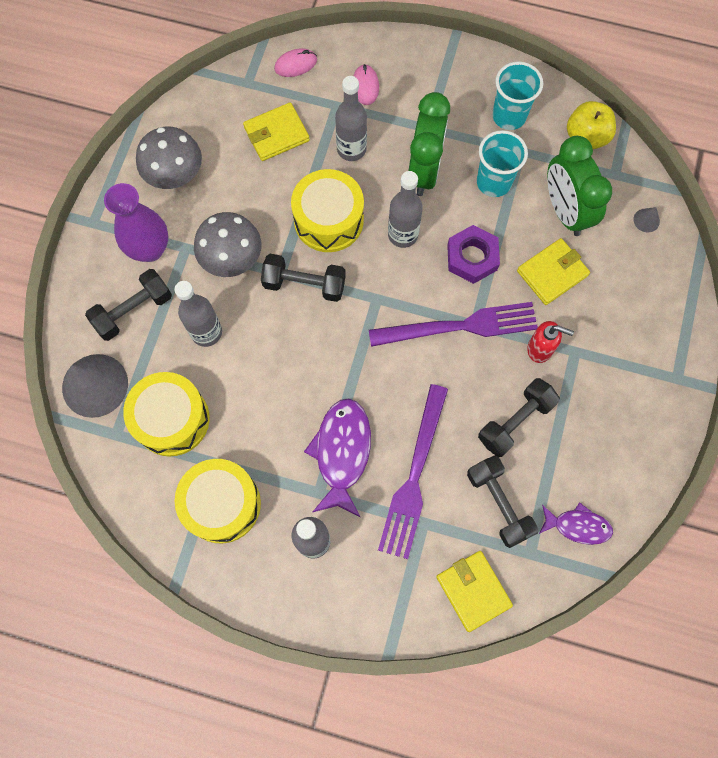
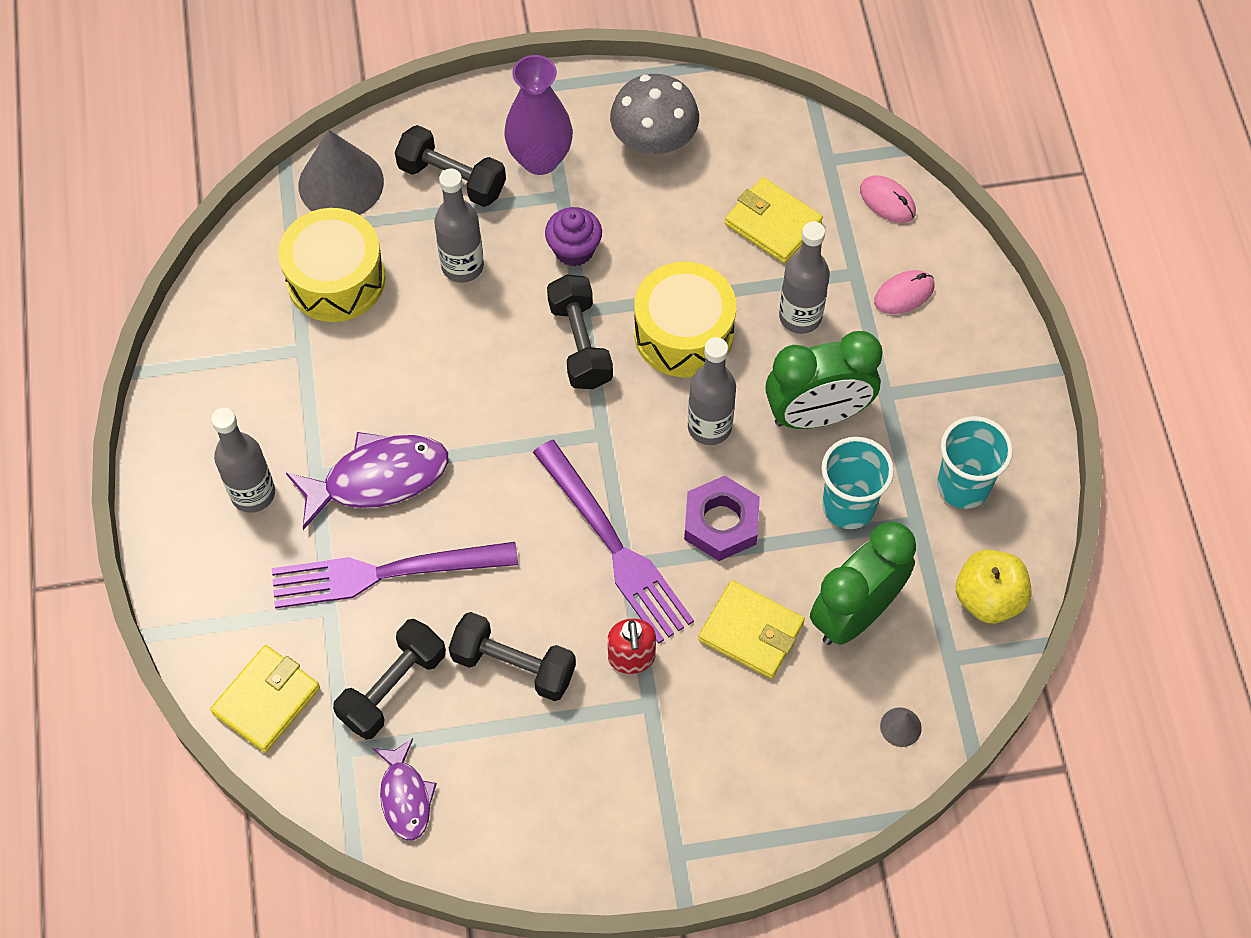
camera: 65 degrees right, 10 degrees down
(222, 504) = (256, 377): yellow drum -> none
(232, 258) = (574, 250): grey mushroom -> purple cupcake

